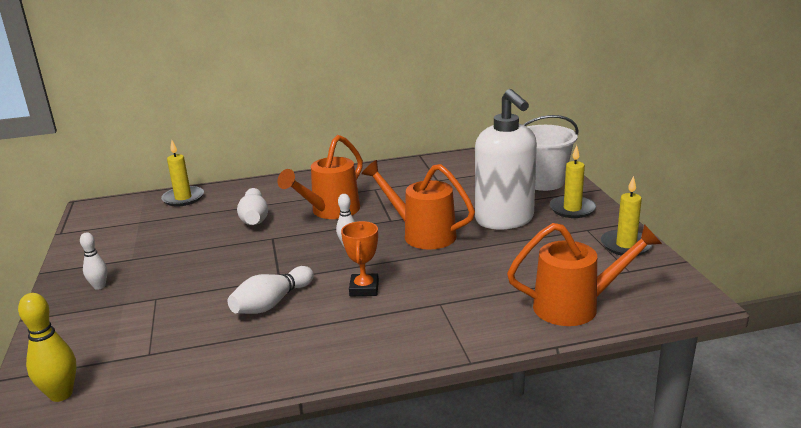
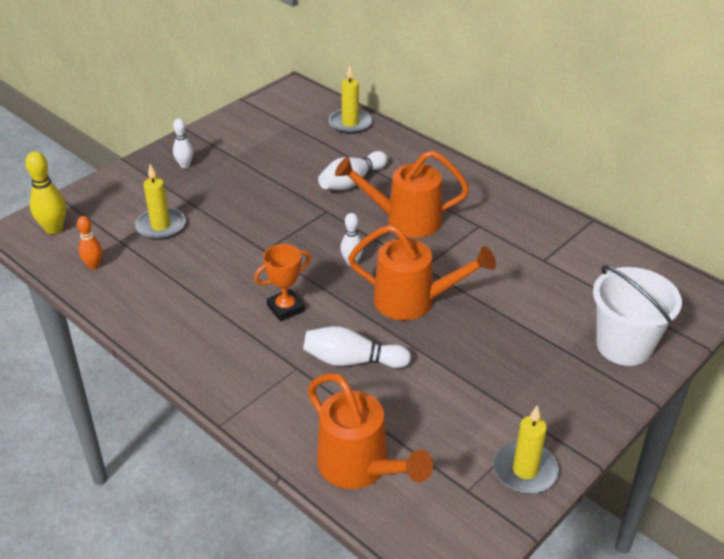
camera: 55 degrees right, 15 degrees up
(162, 380) = (94, 265): none -> orange bowling pin
(272, 303) = (225, 266): white bowling pin -> white bowling pin (352, 361)
(422, 234) = (413, 301): orange watering can -> orange watering can turned 105 degrees clockwise
(504, 220) = (497, 349): white soap dispenser -> none
(572, 209) = (575, 395): yellow candle -> yellow candle (161, 226)

